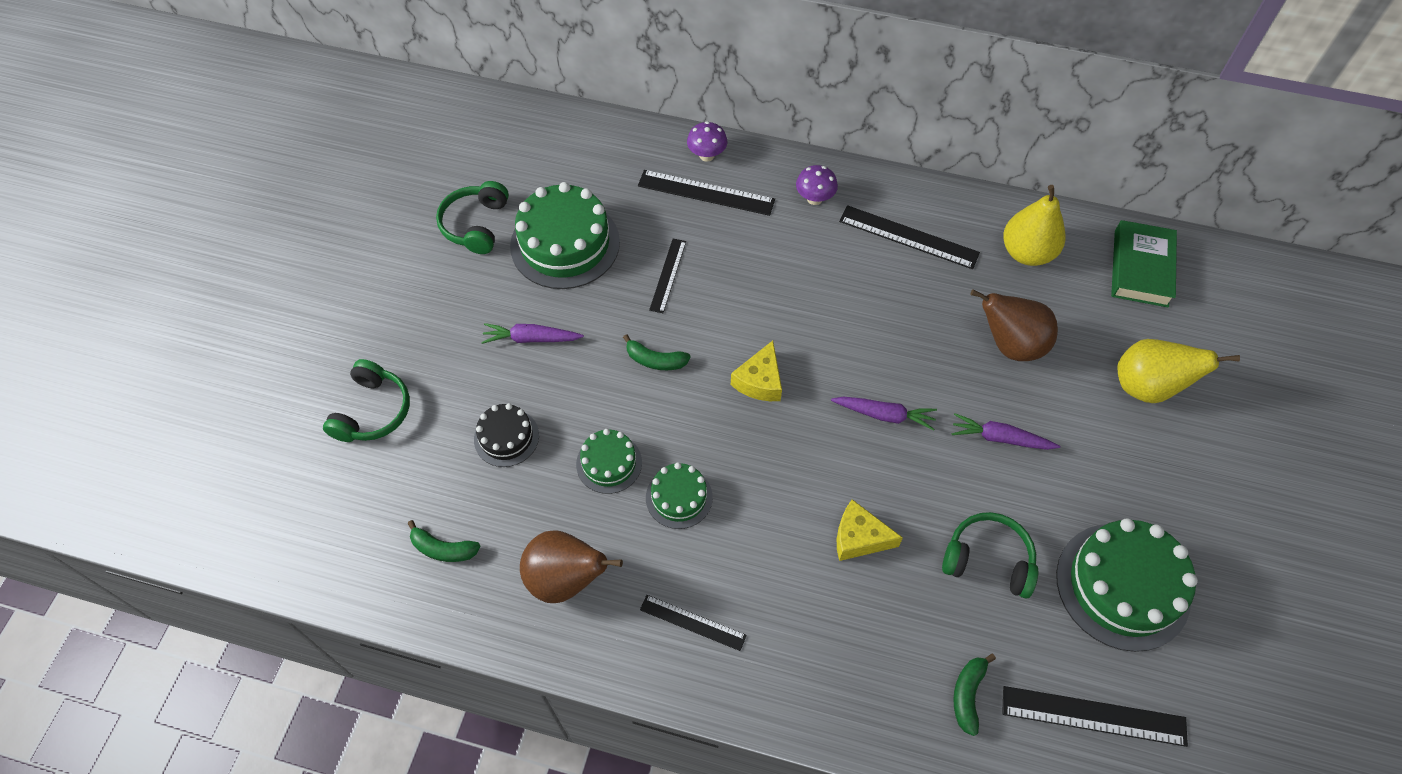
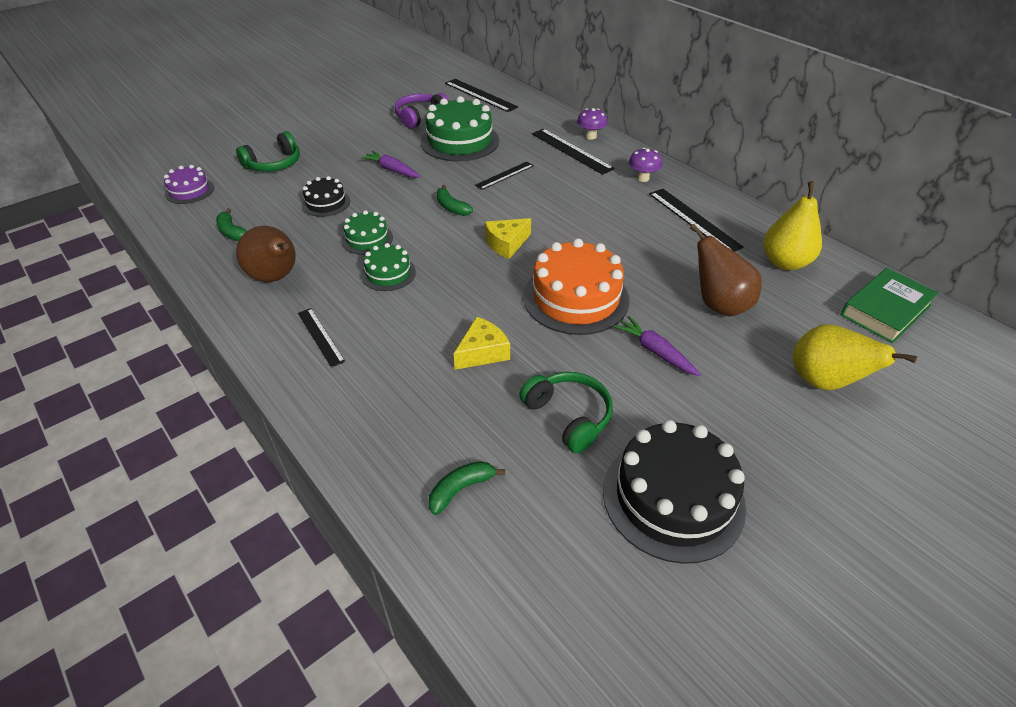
camera: 35 degrees right, 15 degrees down
(312, 519) = (189, 191): none -> purple cake
(476, 225) = (420, 117): green headphones -> purple headphones
(859, 538) = (482, 352): yellow cheese -> yellow cheese turned 90 degrees clockwise
(884, 415) = (576, 298): purple carrot -> orange cake
(1093, 716) = (553, 572): black ruler -> black ruler (480, 95)
(1122, 586) = (673, 497): green cake -> black cake

